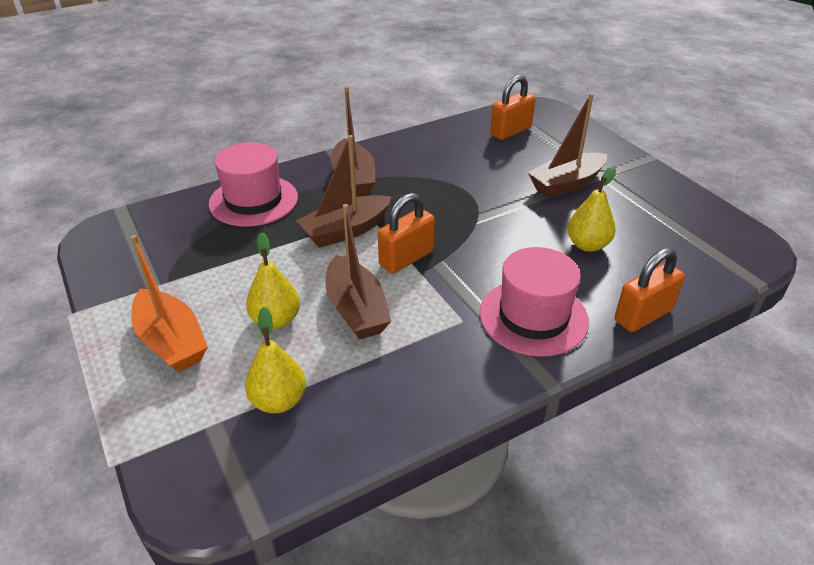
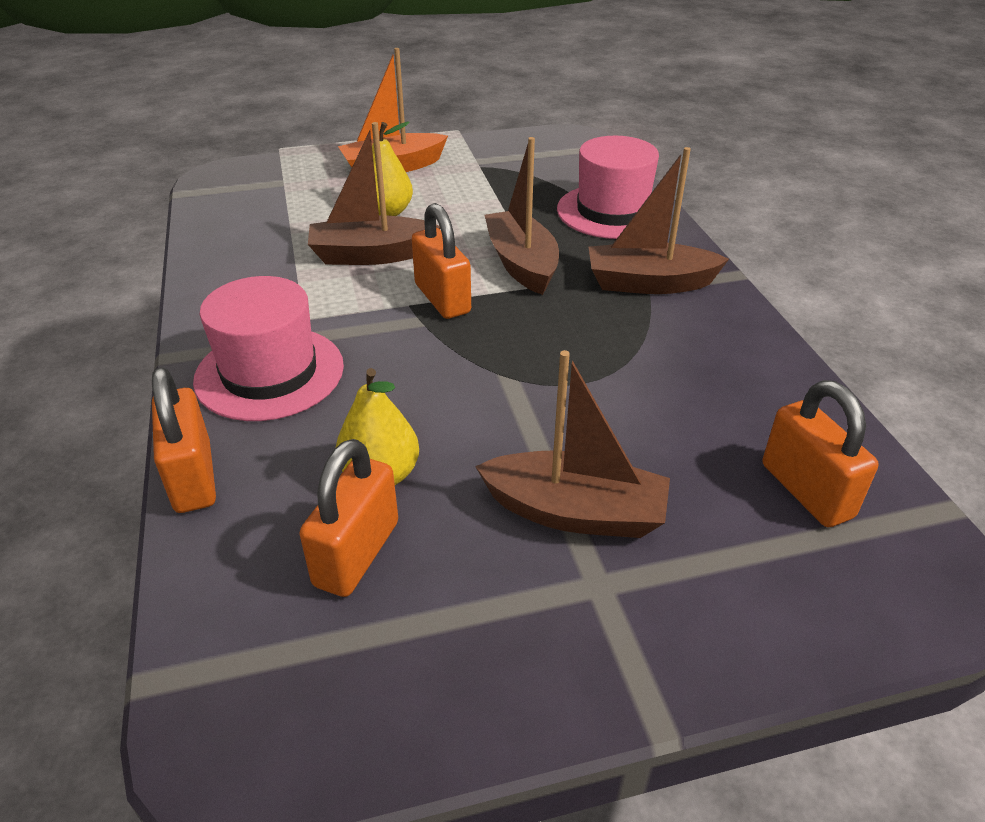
camera: 105 degrees right, 0 degrees up
(278, 401) = (282, 207): yellow pear -> none
(566, 184) = (575, 512): brown boat -> brown boat turned 120 degrees clockwise
(641, 240) = (356, 553): none -> orange padlock

